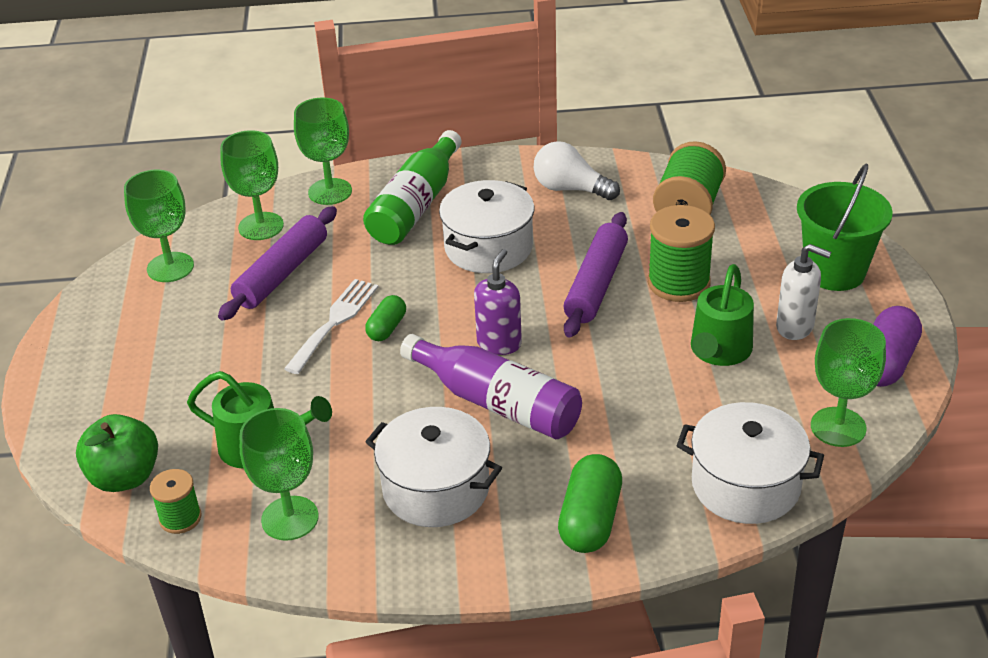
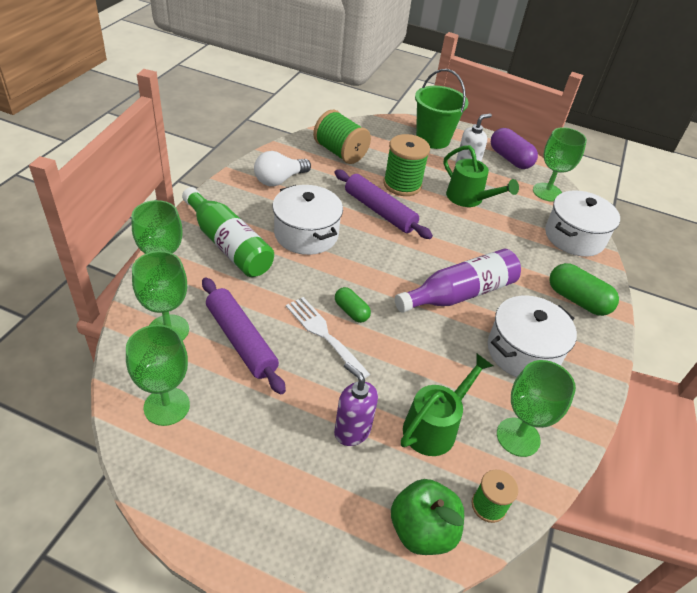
camera: 70 degrees left, 5 degrees up
(499, 343) = (405, 269): purple soap dispenser -> purple soap dispenser (352, 431)

